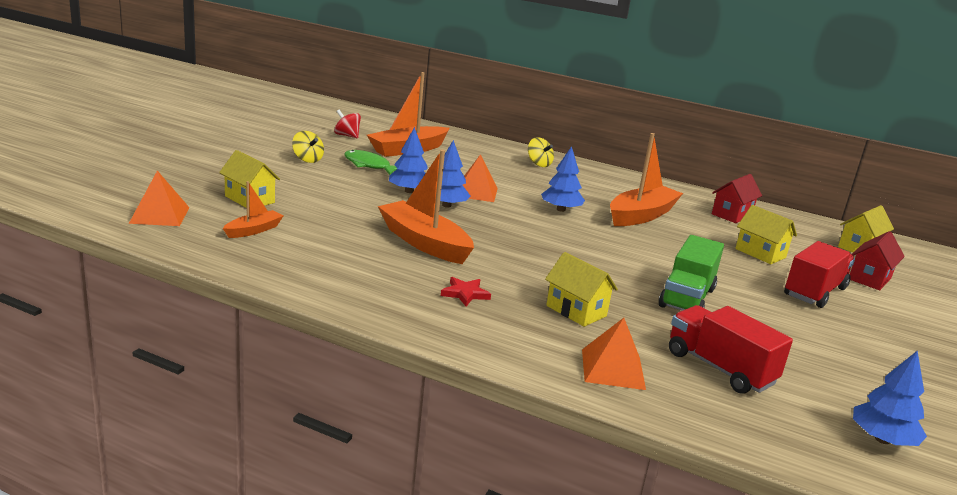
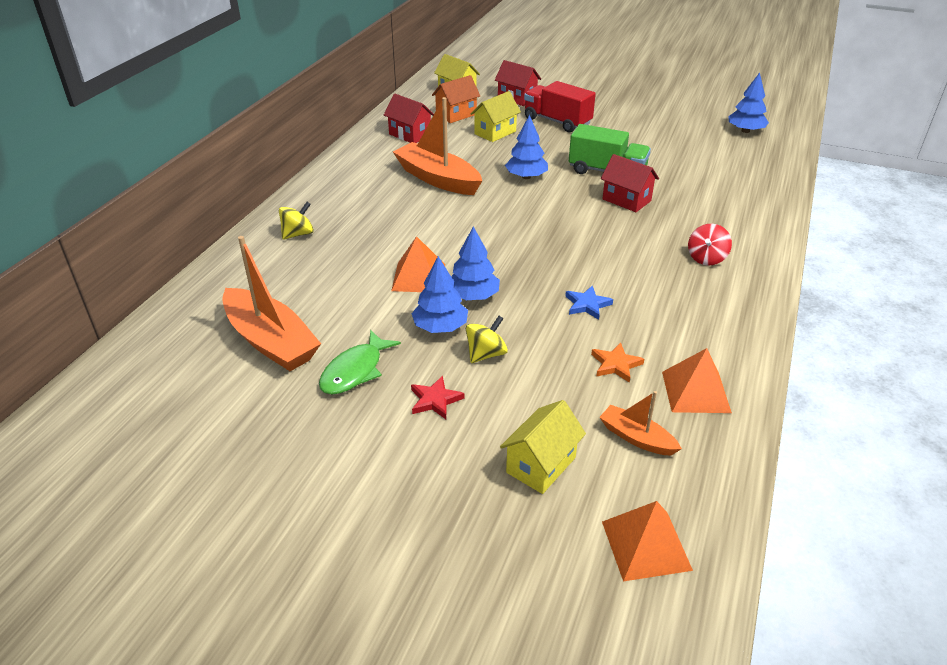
camera: 90 degrees left, 15 degrees up
(307, 159) = (350, 437): yellow spinning top -> yellow spinning top (486, 354)
(339, 239) = (615, 364): none -> orange star
(347, 136) = (215, 412): red spinning top -> red spinning top (706, 258)
(424, 243) = (587, 305): orange boat -> blue star
(465, 293) = (681, 275): red star -> red star (435, 400)
(561, 209) = (445, 222): blue tree -> blue tree (526, 177)
(576, 311) = (669, 220): yellow house -> none
(613, 369) = (745, 209): orange pyramid -> orange pyramid (695, 391)
(620, 296) = (626, 200): none -> red house
(719, 368) = (707, 170): red truck -> none
(795, 240) = (456, 115): none -> orange house

